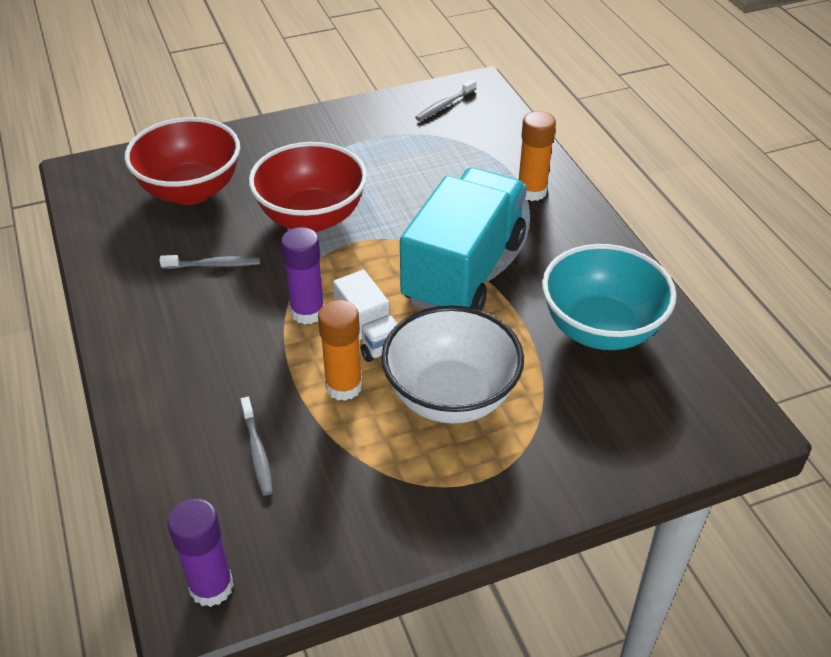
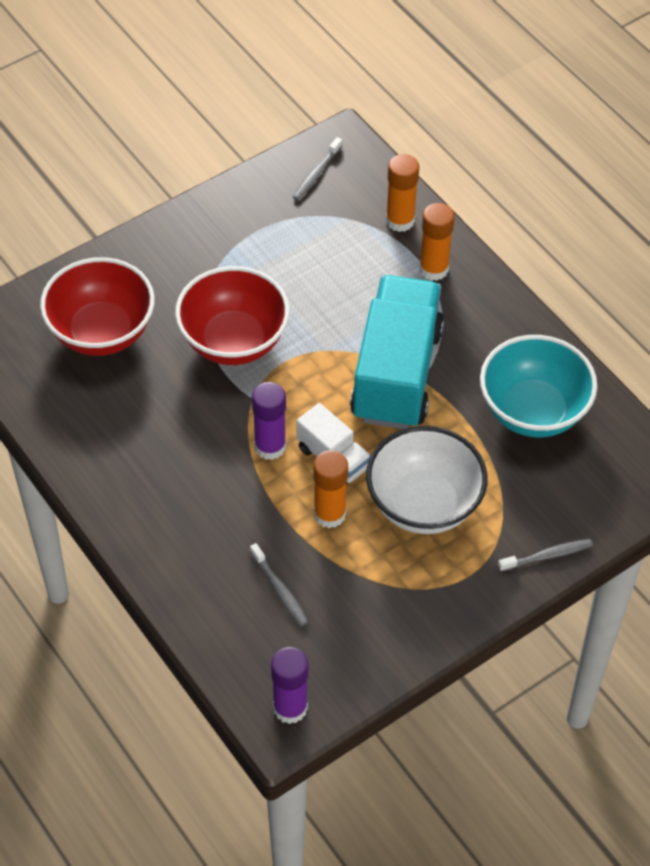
camera: 15 degrees left, 10 degrees up
(214, 265) = (162, 414): grey toothbrush -> grey toothbrush (547, 556)
(511, 150) = (400, 221): none -> orange glue stick

